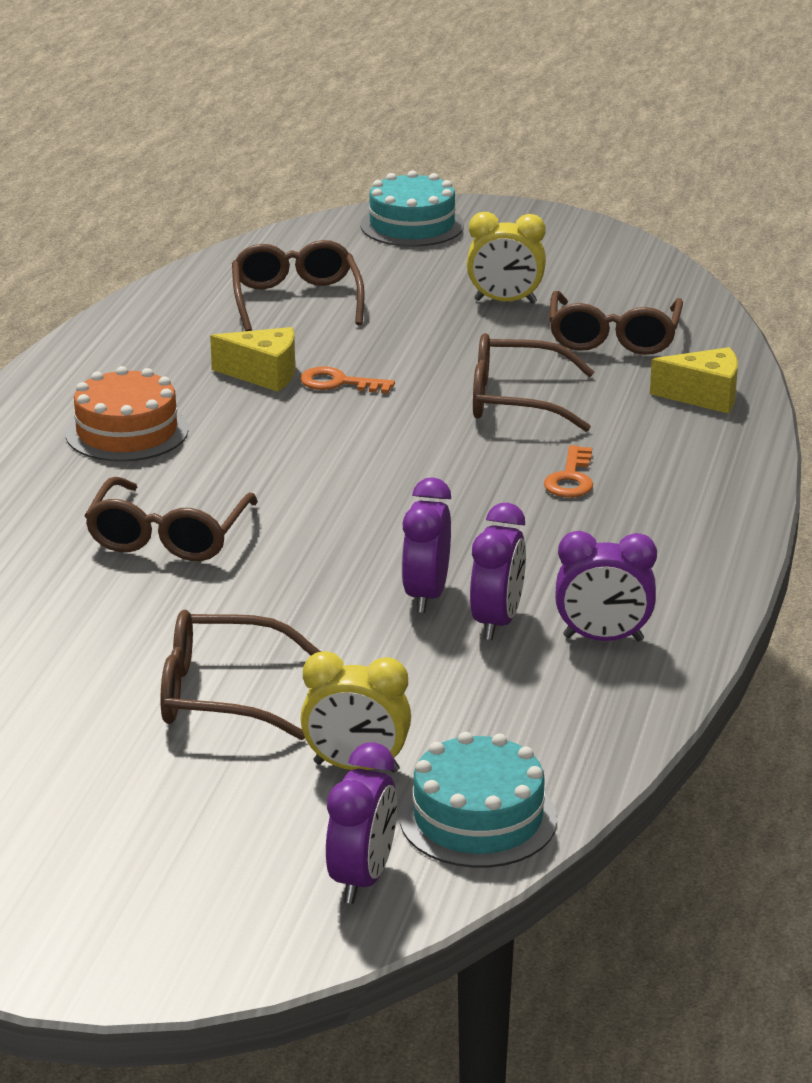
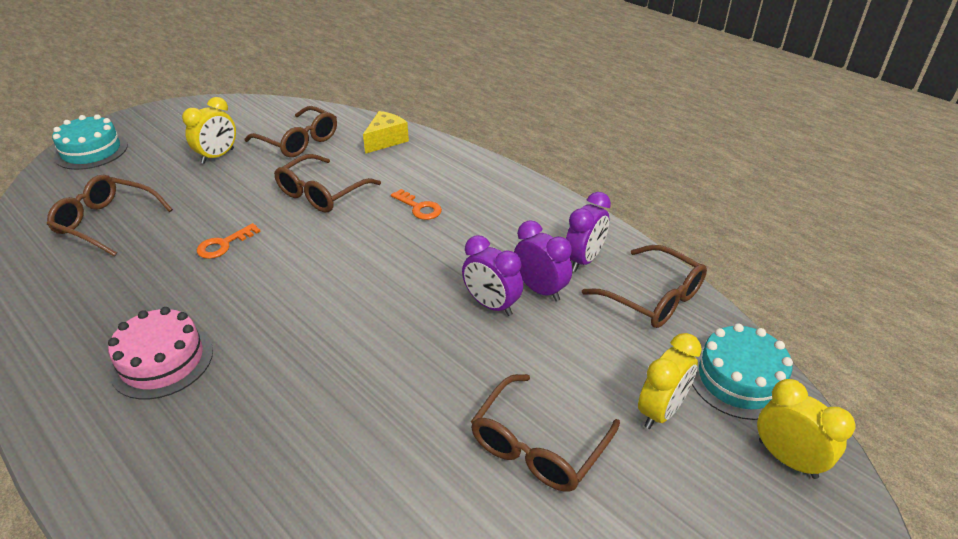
camera: 60 degrees left, 10 degrees up
(127, 432) = (162, 361): orange cake -> pink cake
(168, 536) = (319, 393): brown glasses -> brown glasses (653, 297)
(264, 374) = (173, 269): yellow cheese -> none
(362, 878) = (787, 459): purple clock -> yellow clock

